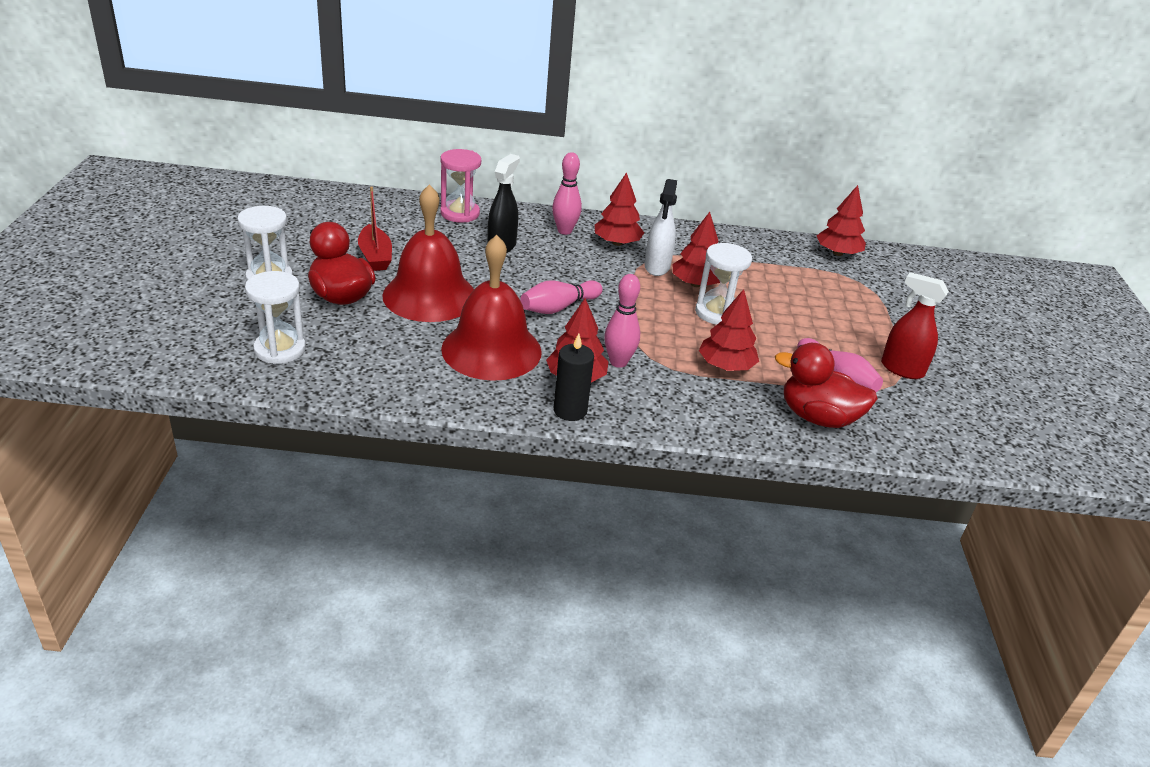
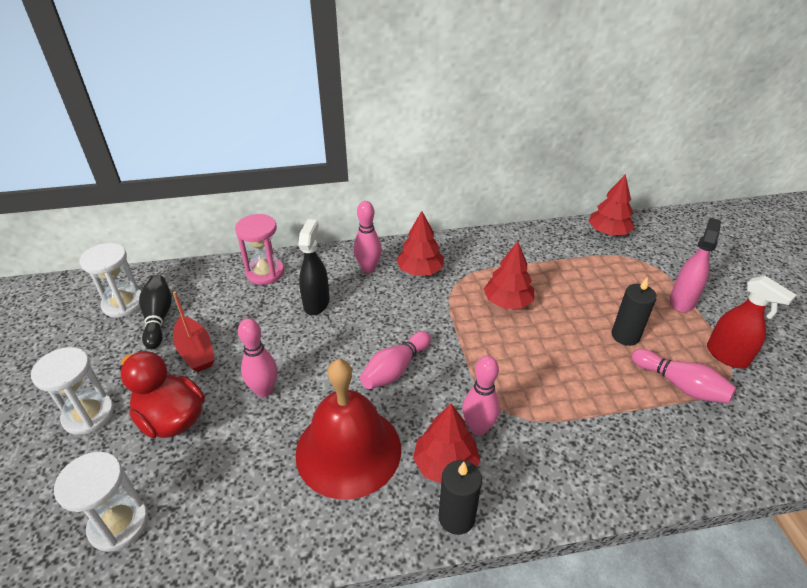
camera: 10 degrees left, 5 degrees up
(347, 226) = (158, 318): none -> black bowling pin
(429, 296) = (264, 390): red bell -> pink bowling pin
(657, 267) = (466, 291): white spray bottle -> none
(716, 313) = (540, 333): white hourglass -> white hourglass (123, 304)
(726, 366) = (578, 401): red tree -> none
(803, 333) = (625, 336): none -> black candle
(818, 417) = (690, 445): red duck -> none
(882, 321) = (682, 301): none -> pink spray bottle
(901, 369) = (727, 356): red spray bottle -> red spray bottle turned 150 degrees counterclockwise

